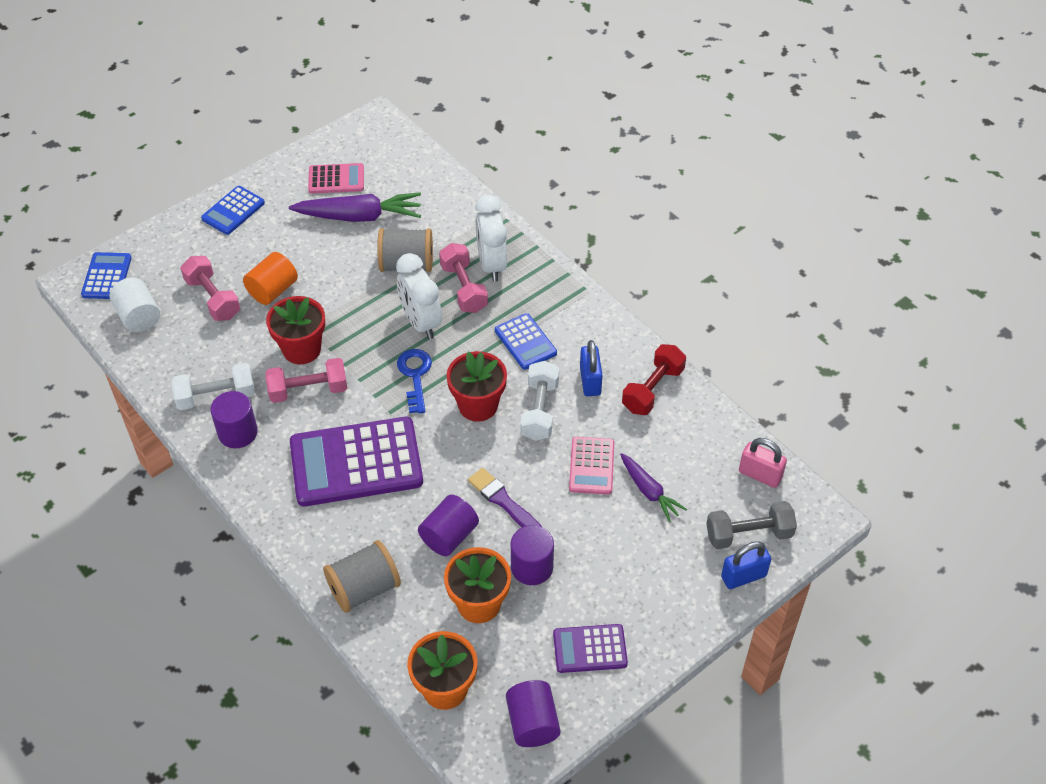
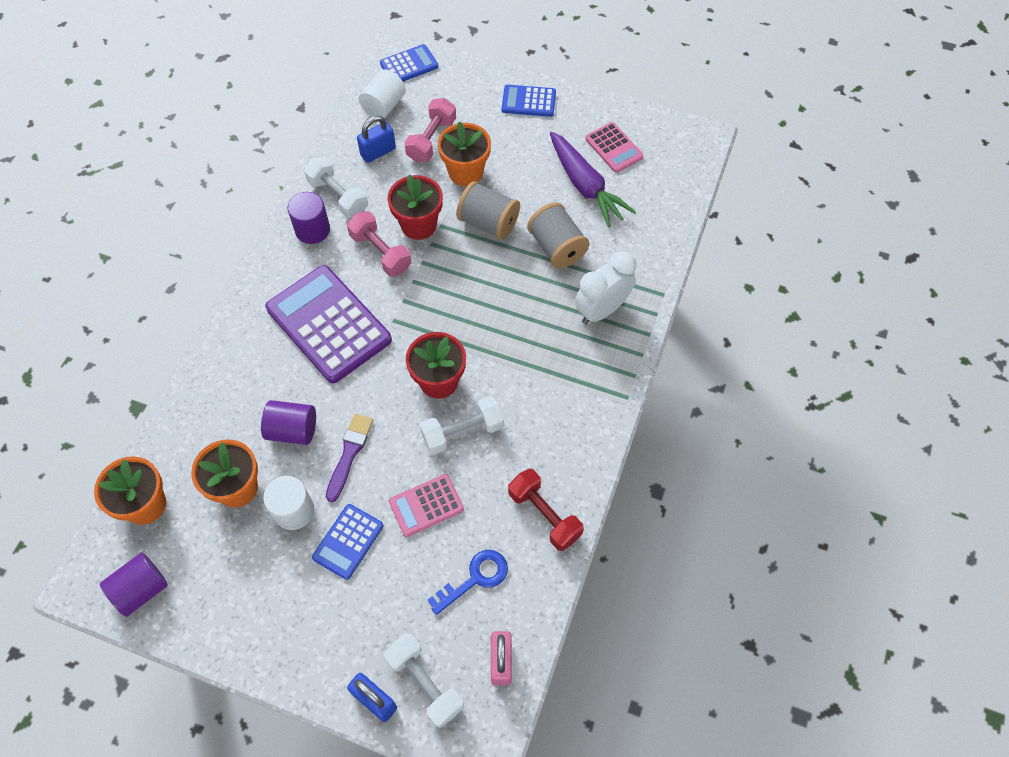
camera: 60 degrees right, 10 degrees up
(273, 290) = (465, 172): orange cylinder -> orange flower pot
(364, 588) = (211, 396): grey spool -> grey spool (488, 223)
(415, 375) = (441, 318): blue key -> blue key (475, 578)
(421, 322) = (501, 292): white clock -> none
(464, 288) = (560, 303): pink dumbbell -> none
(525, 342) = (531, 382): blue calculator -> blue calculator (348, 541)
(532, 567) = (293, 510): purple cylinder -> white cylinder
(590, 381) = (520, 457): blue padlock -> blue padlock (378, 152)
(590, 649) = (233, 600): purple calculator -> none
(649, 491) = (425, 569): purple carrot -> none
(652, 389) = (544, 515): red dumbbell -> red dumbbell turned 45 degrees clockwise
(748, 534) = (425, 683): grey dumbbell -> white dumbbell

